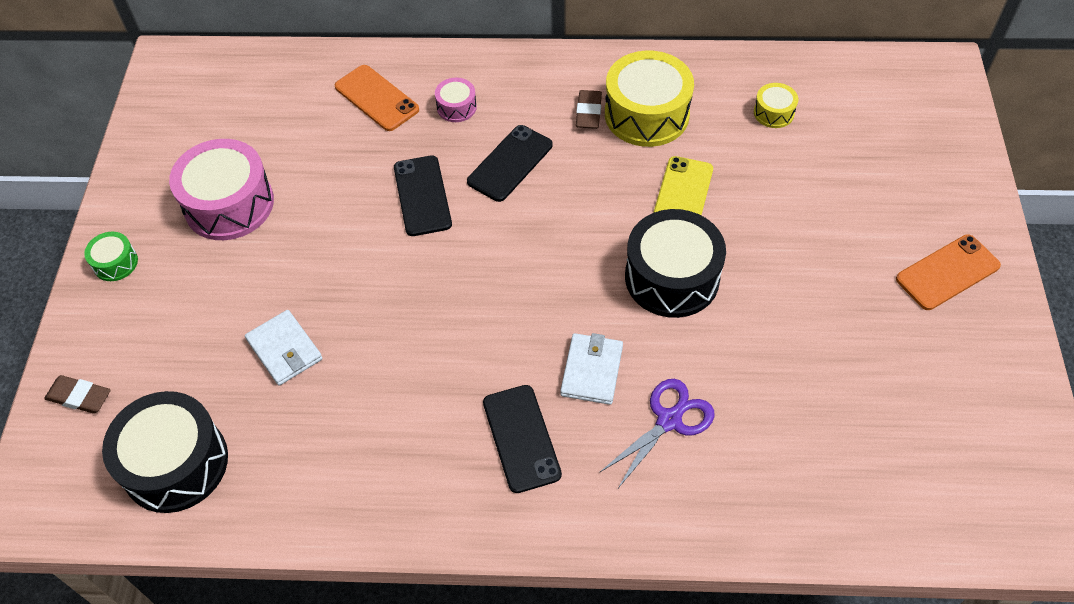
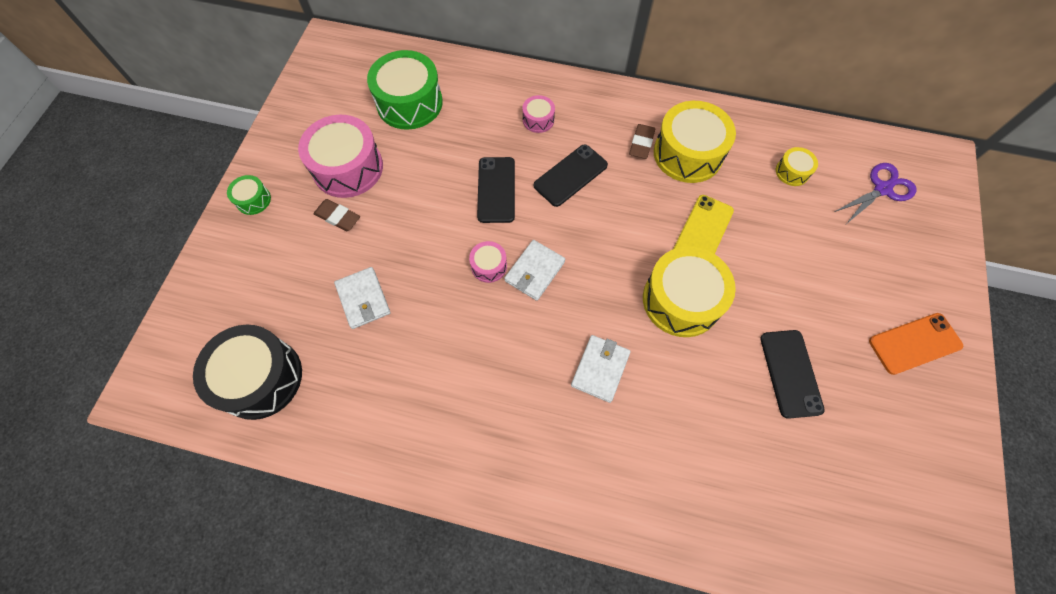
camera: 10 degrees right, 10 degrees up
(79, 397) = (202, 306): brown eraser -> brown eraser (338, 217)
(290, 115) = (409, 103): none -> green drum
(376, 98) = (478, 101): orange phone -> none
(432, 283) = (489, 266): none -> pink drum
(490, 279) = (535, 271): none -> white wallet
(521, 438) = (532, 416): black phone -> black phone (790, 373)
(669, 420) = (654, 427): purple scissors -> purple scissors (882, 189)
(672, 277) = (681, 300): black drum -> yellow drum

